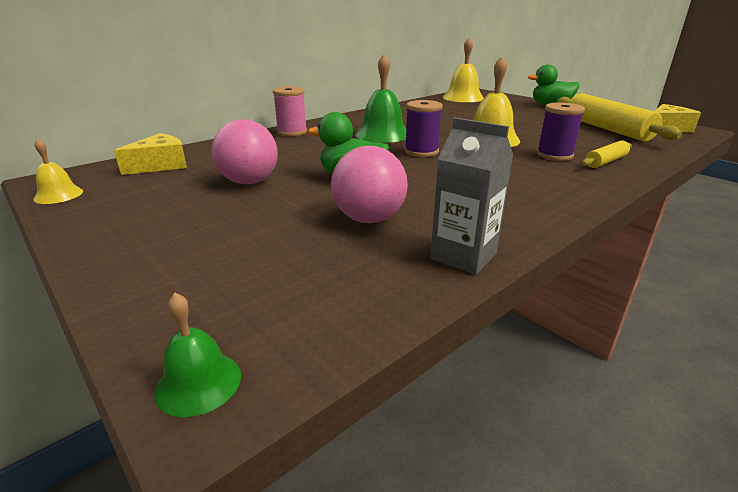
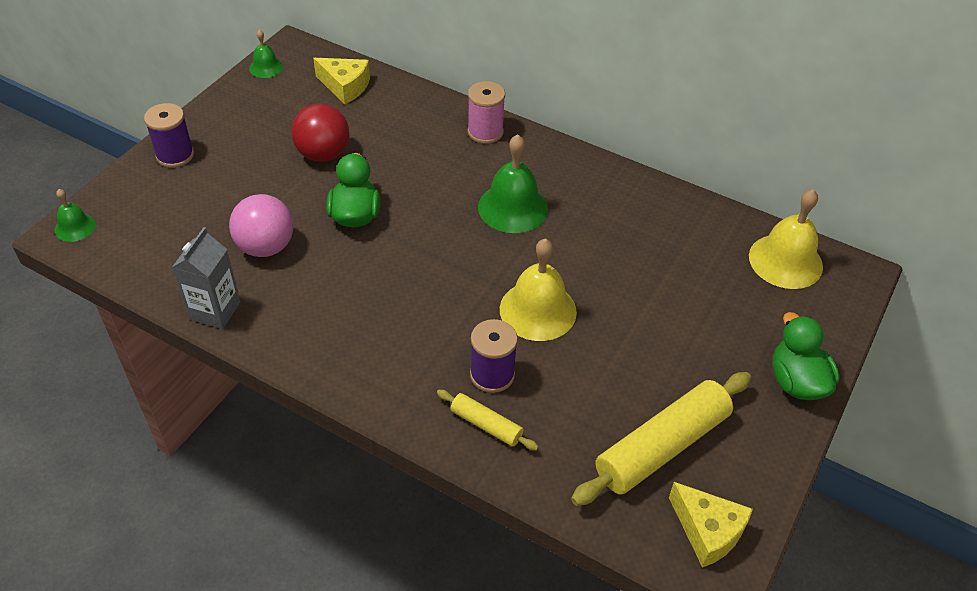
camera: 70 degrees right, 20 degrees up
(58, 195) = (266, 67): yellow bell -> green bell
(249, 182) = (323, 154): pink ball -> red ball
(421, 152) = (456, 252): purple spool -> purple spool (175, 155)

